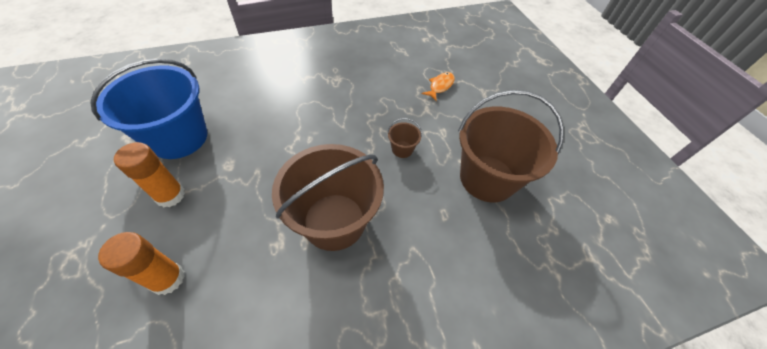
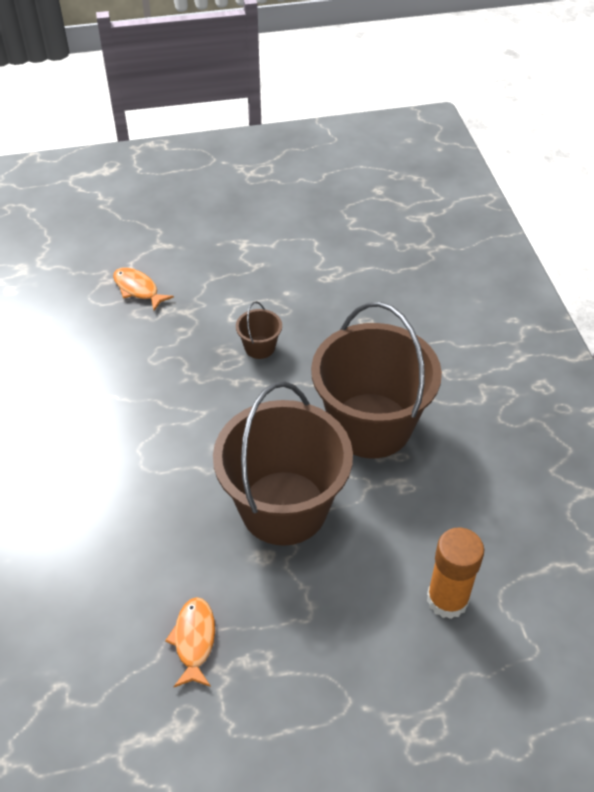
camera: 80 degrees left, 5 degrees down
(170, 195) = (316, 626): orange glue stick -> none
(179, 138) = (194, 640): blue bucket -> orange fish
(487, 178) = (317, 272): brown bucket -> brown bucket (284, 507)

